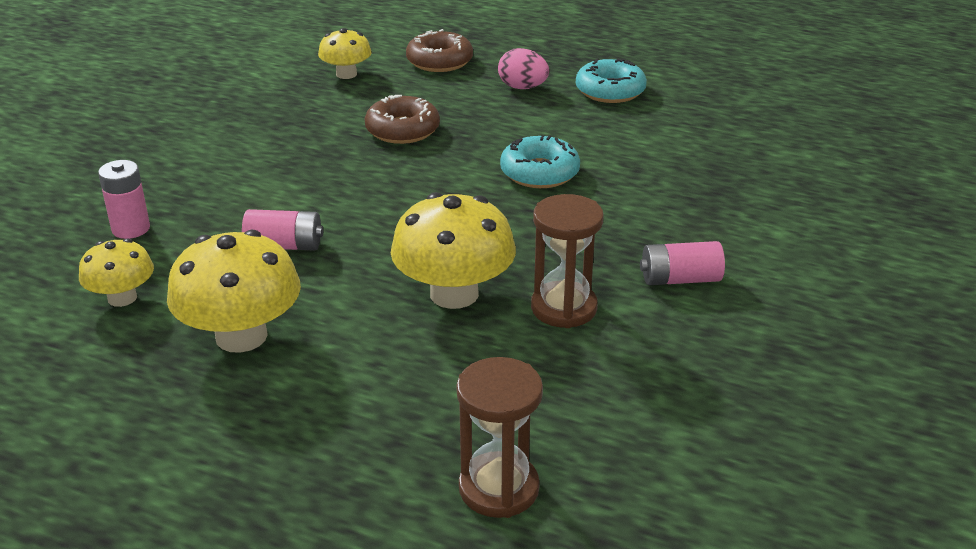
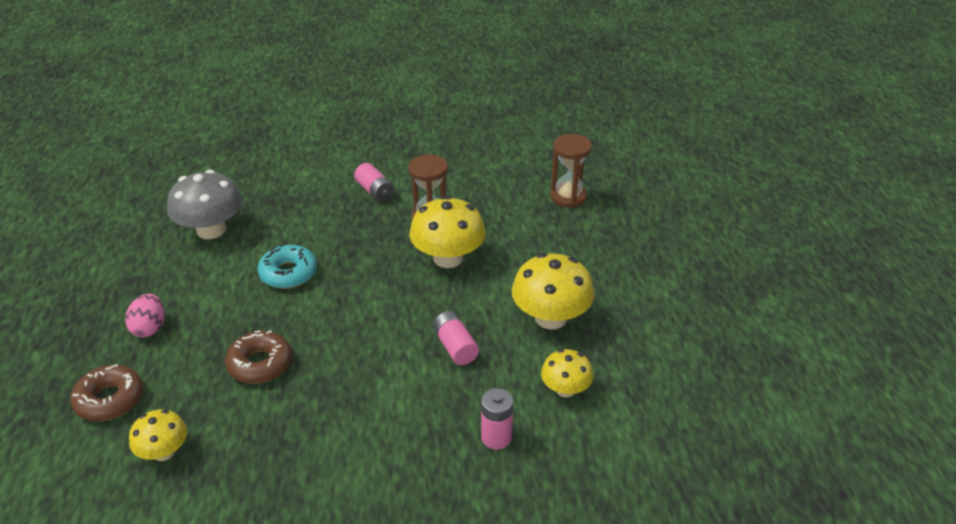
camera: 120 degrees left, 5 degrees up
(610, 91) = (137, 281): turquoise donut -> none
(678, 142) = (211, 230): none -> grey mushroom

